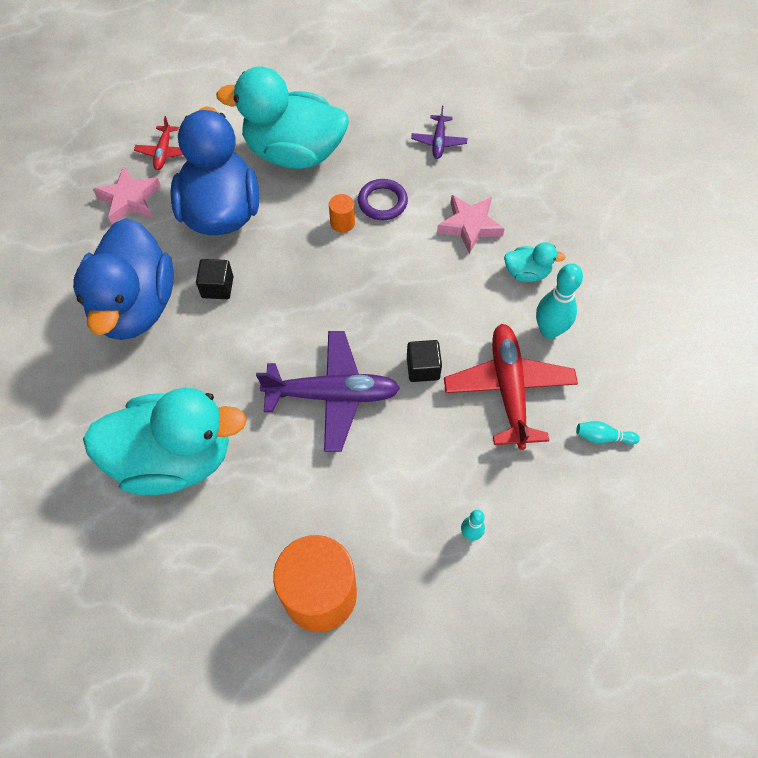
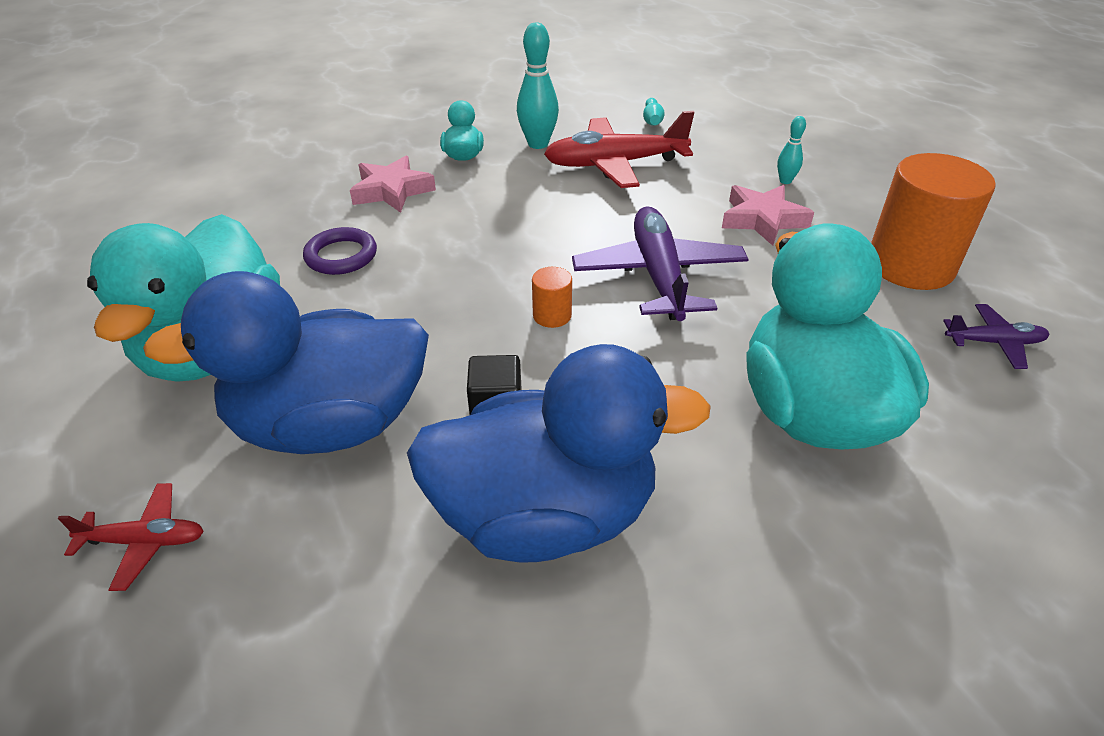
camera: 95 degrees left, 20 degrees down
(129, 199) = (270, 581): pink star -> pink star (762, 220)
(342, 223) = (374, 288): orange cylinder -> orange cylinder (552, 315)
(423, 368) = (602, 214): black cube -> none
(438, 142) = (241, 216): purple plane -> purple plane (994, 342)

